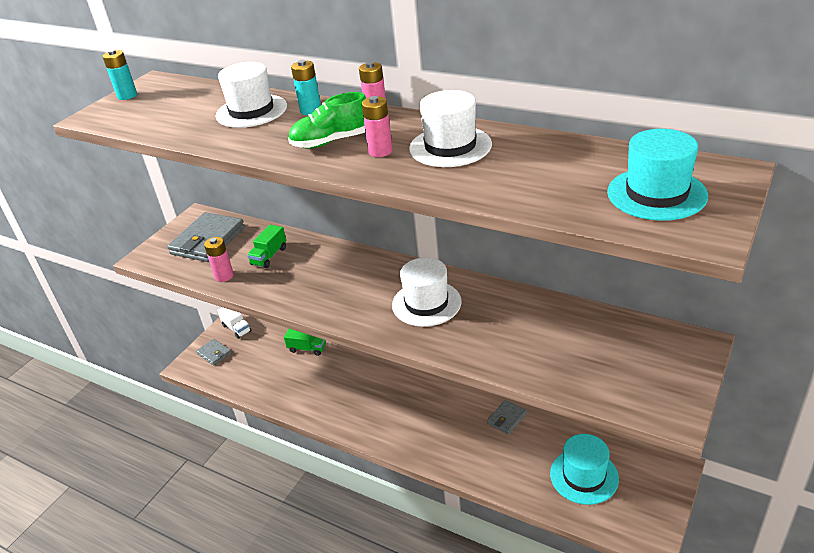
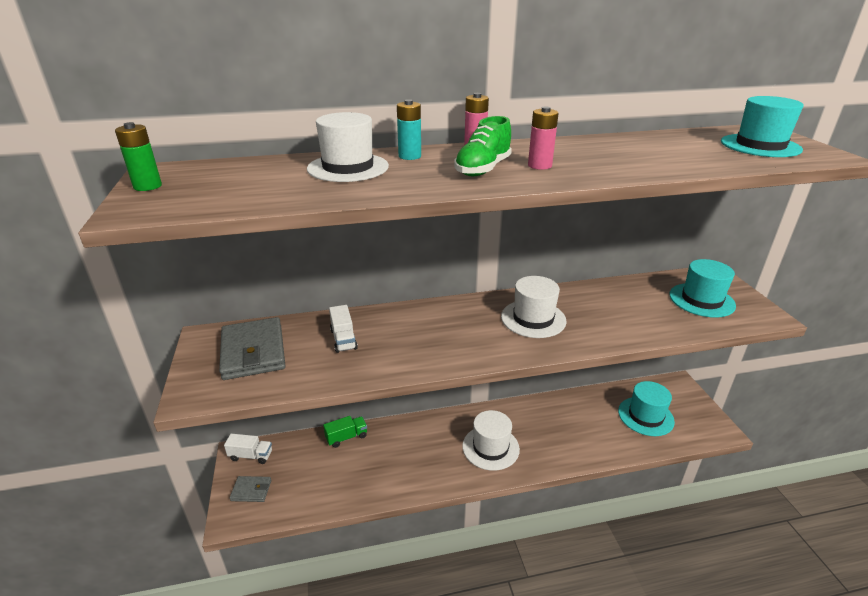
camera: 45 degrees left, 5 degrees down
(127, 96) = (147, 186): turquoise battery -> green battery
(224, 276) = (320, 373): pink battery -> none
(269, 256) = (343, 339): green truck -> white truck
(450, 146) = (583, 152): white hat -> white hat (490, 447)
(506, 418) = (559, 407): grey wallet -> none
(626, 362) = (701, 300): none -> turquoise hat

